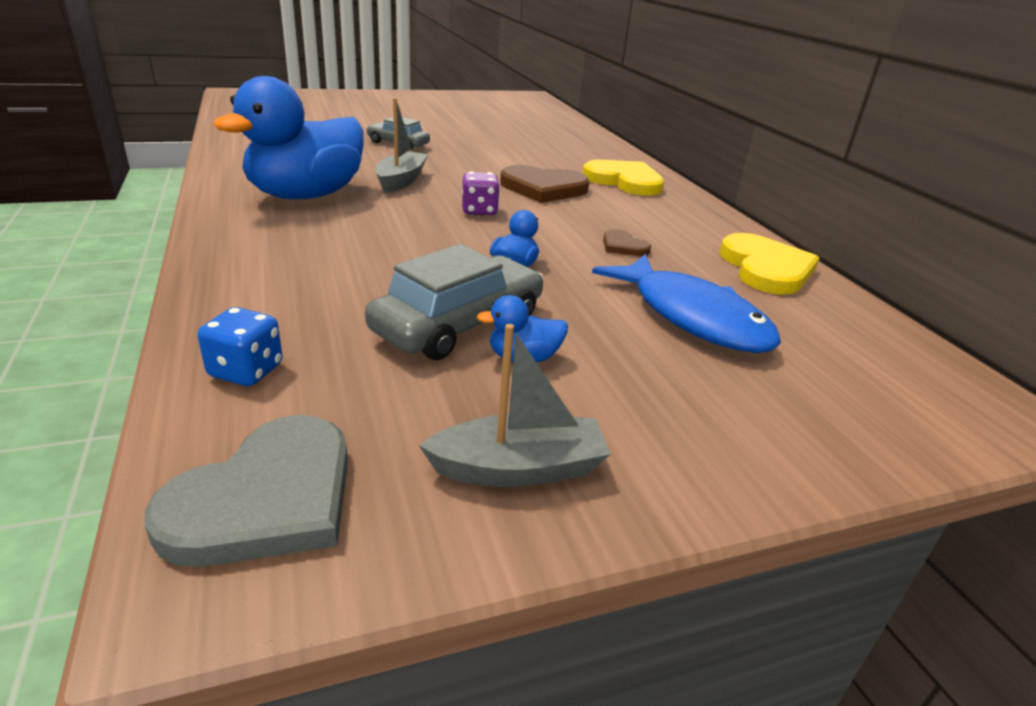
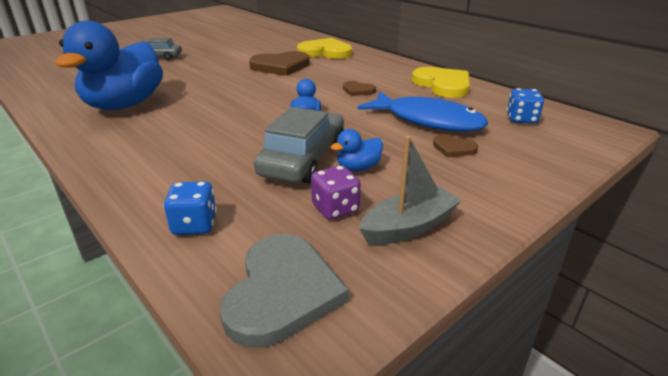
camera: 20 degrees left, 0 degrees up
(401, 180) = (183, 81): grey boat -> none
(479, 211) = (253, 89): purple dice -> purple dice (335, 209)
(696, 370) = (453, 148): none -> brown heart
(856, 356) = (521, 119): none -> blue dice

